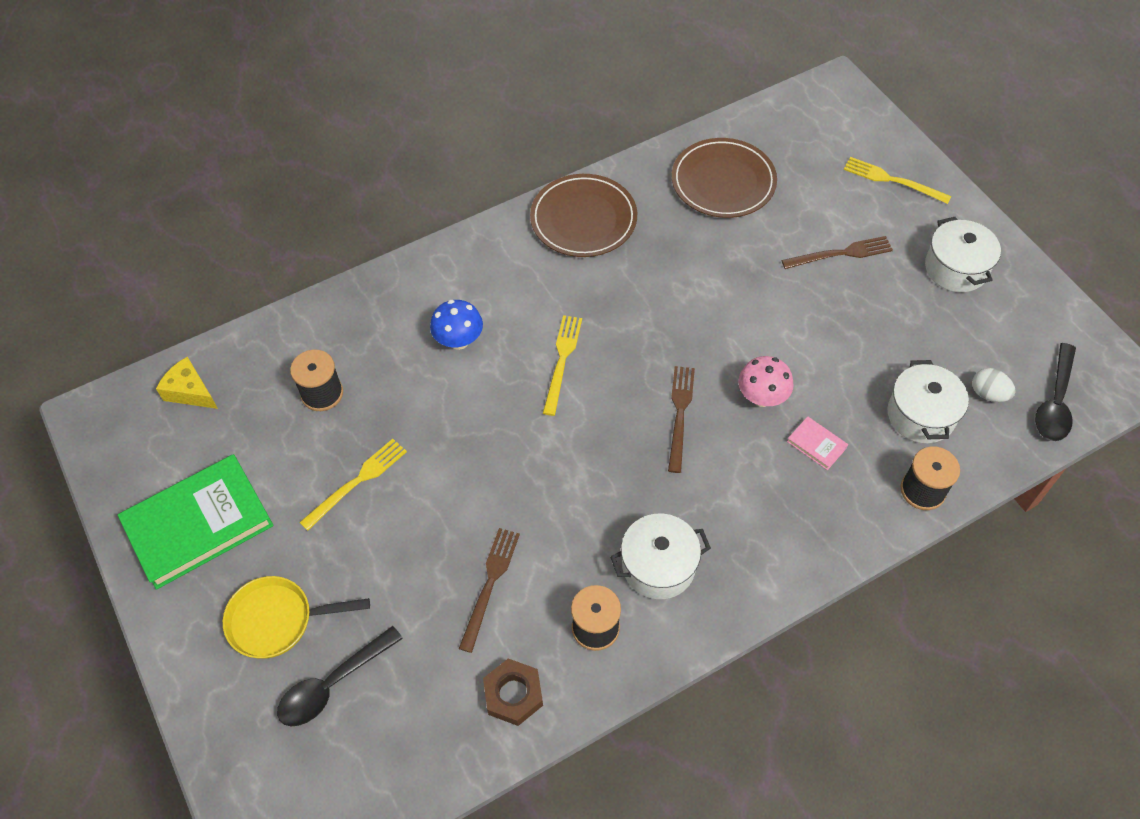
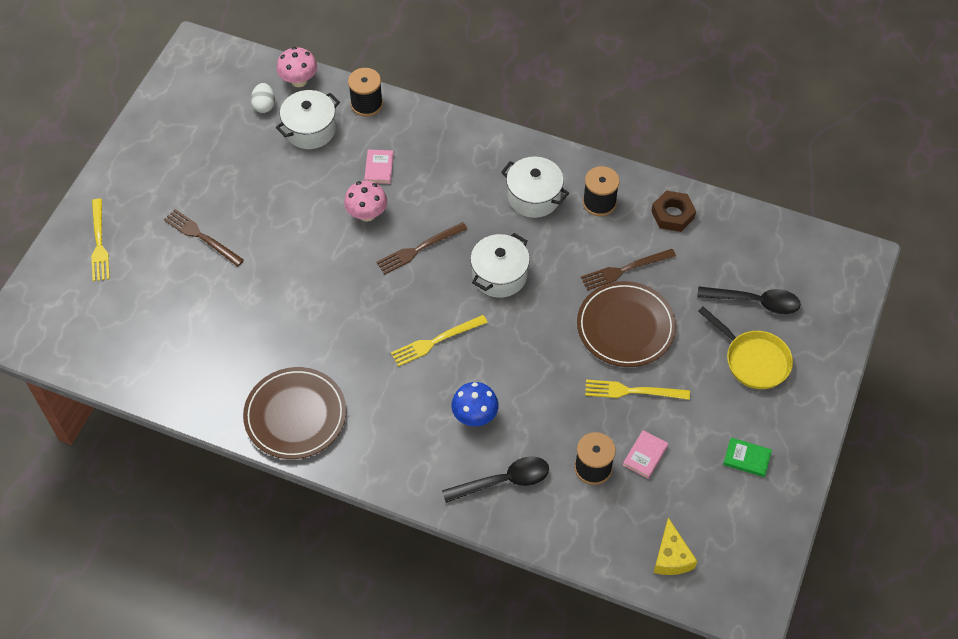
camera: 130 degrees left, 0 degrees up
(198, 524) = (747, 458): green book -> green book, size x0.41
(289, 442) = (645, 455): none -> pink book
(723, 182) = (182, 347): brown plate -> brown plate (625, 327)
(956, 268) = (164, 167): white pot -> white pot (499, 275)
(1007, 446) = (299, 80): none -> pink mushroom
(1055, 401) = (243, 73): black spoon -> black spoon (503, 481)

